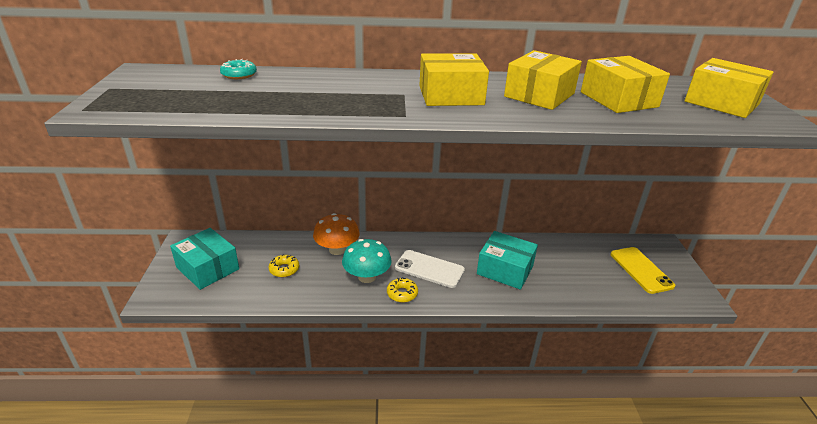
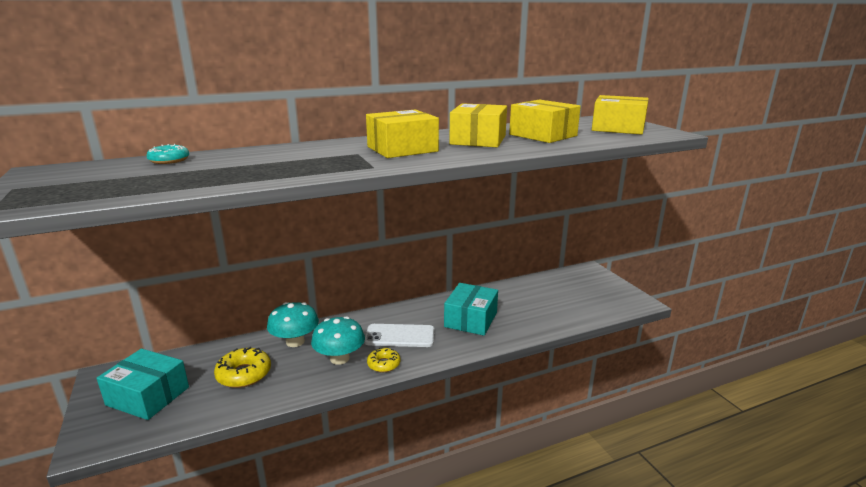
camera: 20 degrees left, 10 degrees down
(284, 269) = (244, 374): yellow donut -> yellow donut, size x1.56
(337, 249) = (295, 341): orange mushroom -> turquoise mushroom
(505, 269) = (471, 319): turquoise box -> turquoise box turned 75 degrees counterclockwise
(641, 270) = (583, 292): yellow phone -> none

